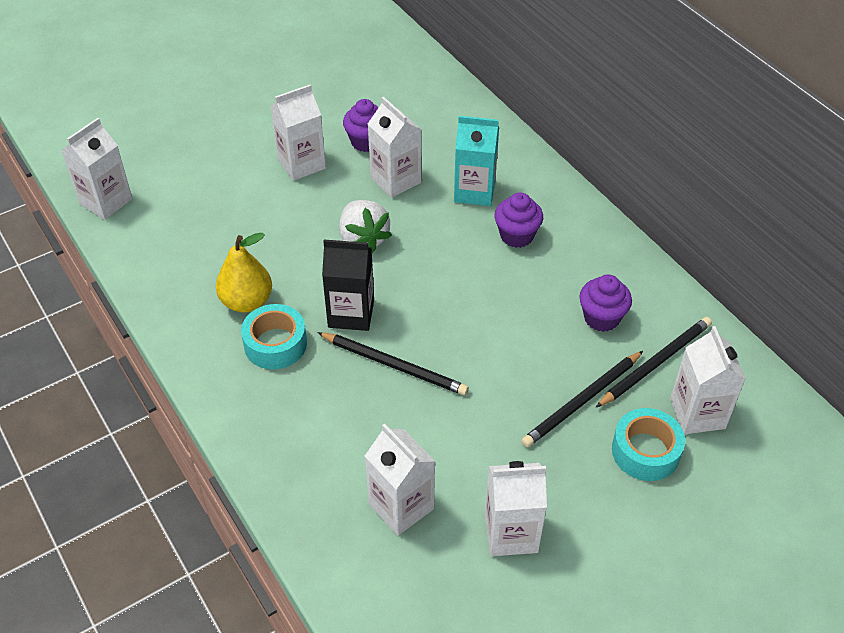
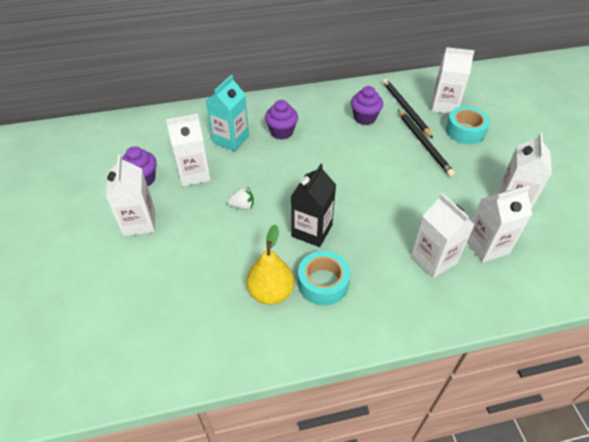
camera: 70 degrees left, 0 degrees up
(106, 201) = (83, 382): white carton -> white carton (433, 259)
(363, 239) = (242, 206): white strawberry -> white strawberry, size x0.56
(394, 365) = (368, 219): black pencil -> none

